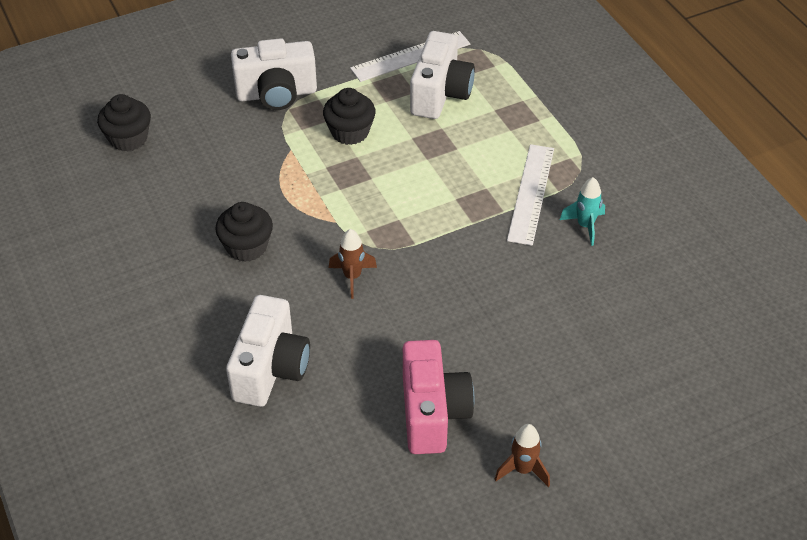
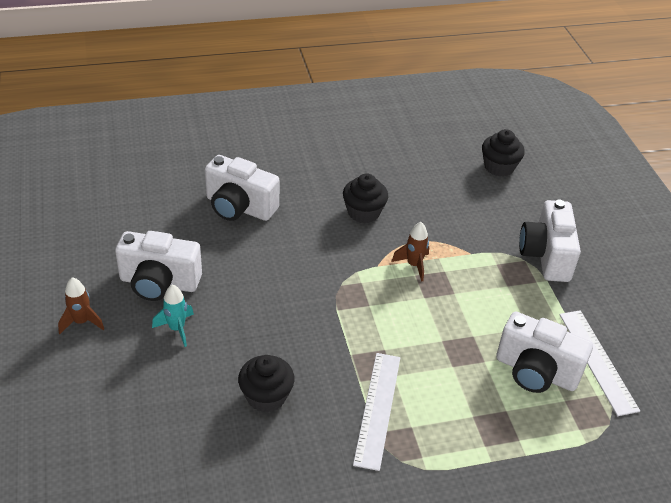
camera: 100 degrees right, 5 degrees down
(350, 132) = (488, 294): black cupcake -> black cupcake (266, 396)
(352, 277) = (312, 264): brown rocket -> brown rocket (413, 265)
(432, 413) = (159, 283): pink camera -> white camera
(531, 194) = (377, 409): white ruler -> white ruler turned 75 degrees clockwise
(585, 226) = (322, 441): turquoise rocket -> turquoise rocket (177, 329)

